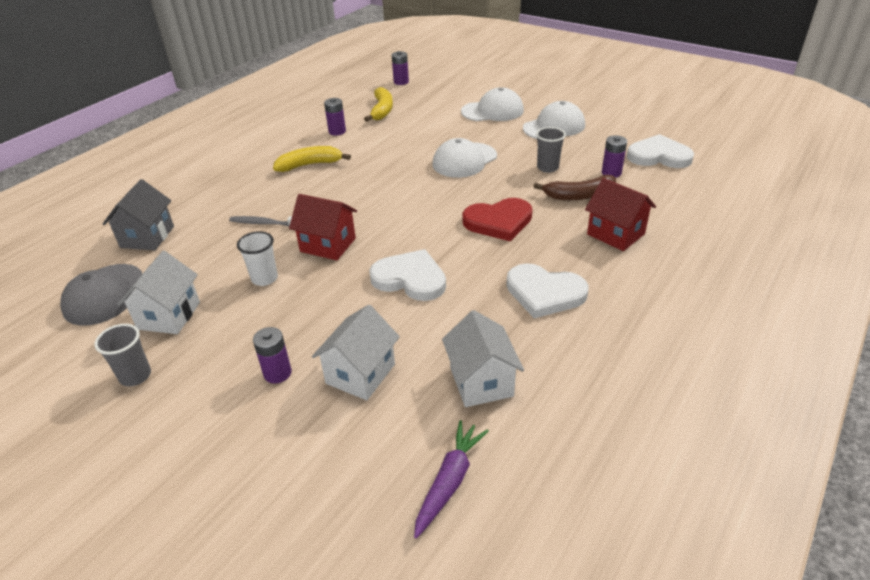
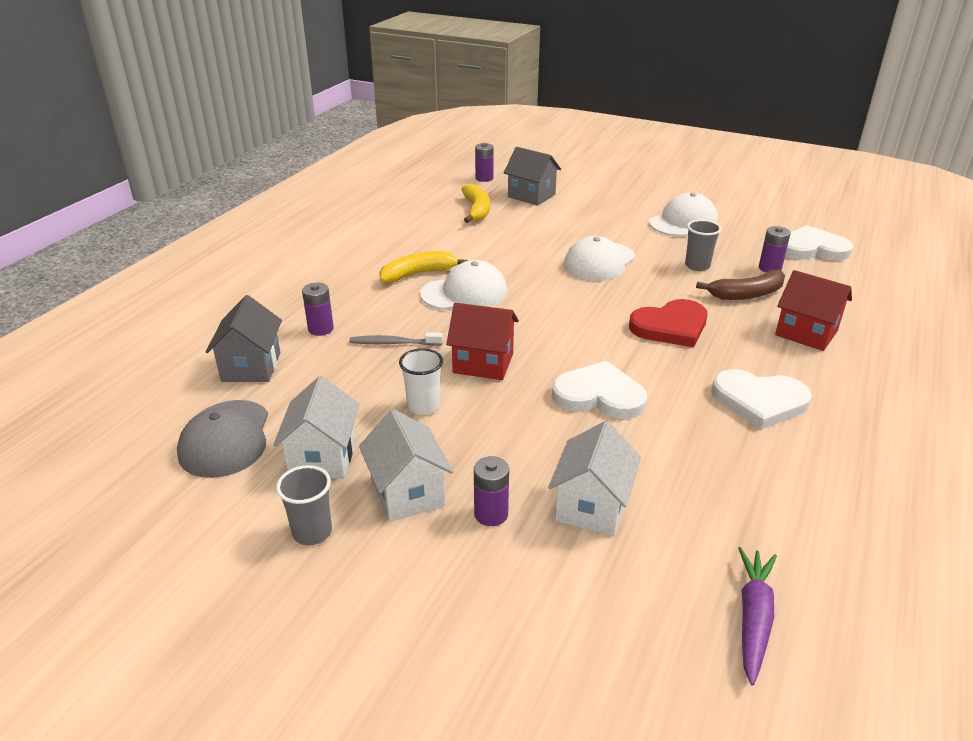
camera: 10 degrees left, 5 degrees down
(337, 131) = (433, 235): purple battery -> purple battery (321, 329)
(433, 99) = (531, 196): none -> grey house
(481, 381) = (735, 503): white house -> white house (407, 493)
(492, 111) = (606, 207): white cap -> white cap (464, 292)

